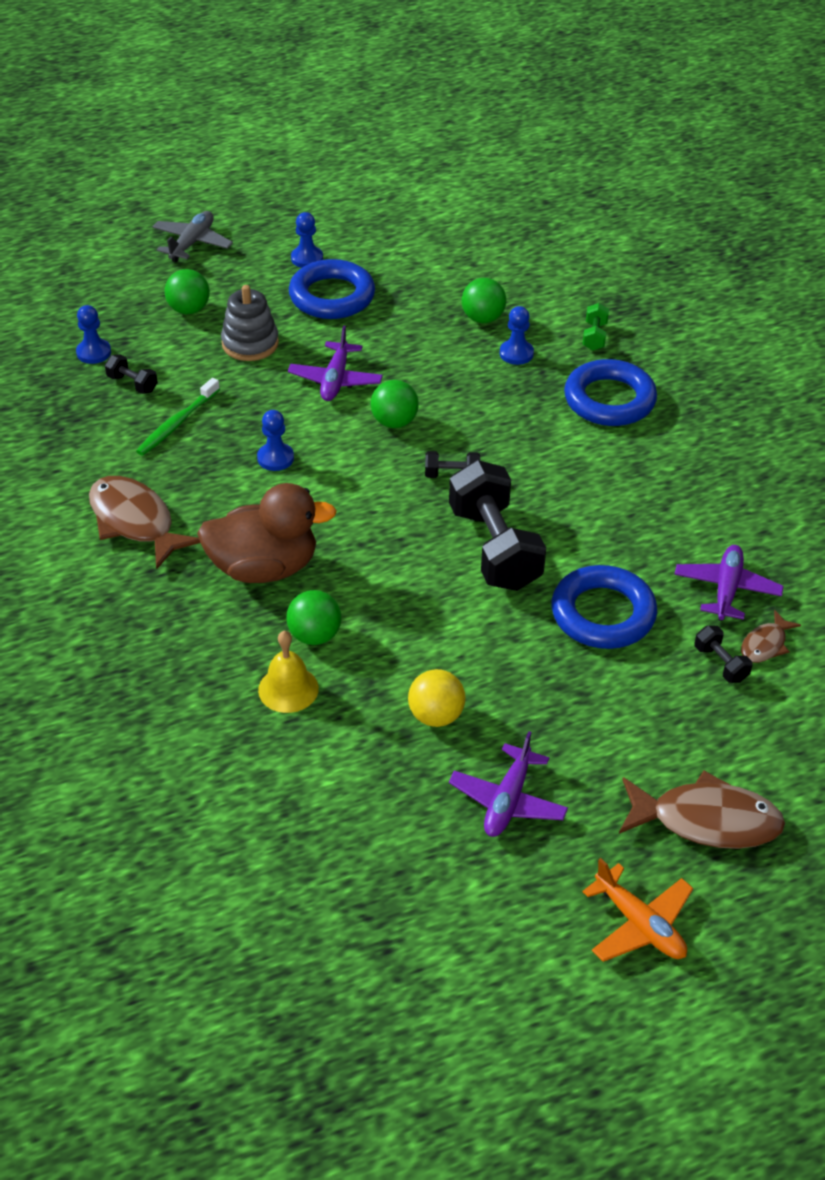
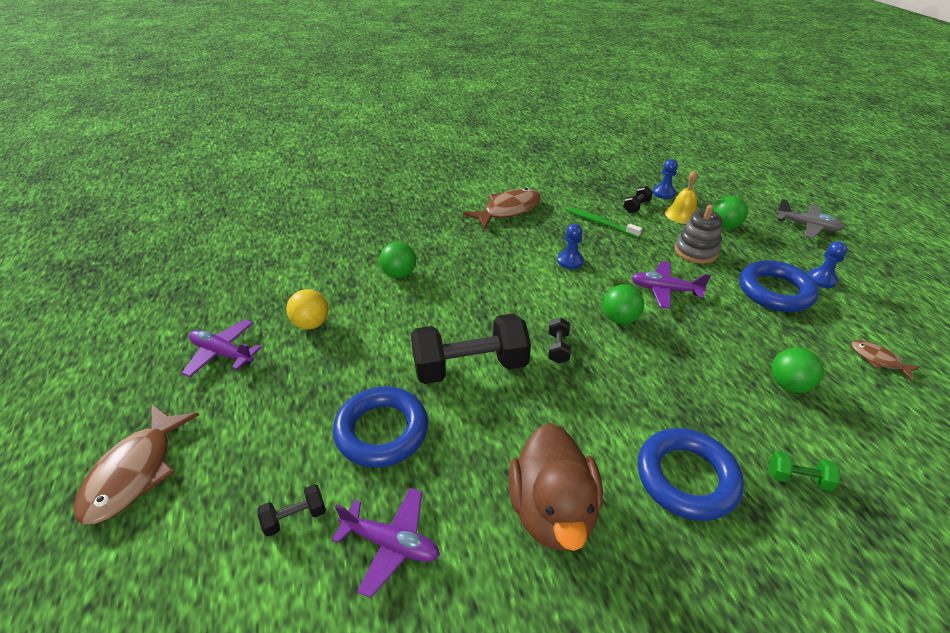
camera: 95 degrees right, 5 degrees down
(264, 568) = (463, 255): brown duck -> brown duck (552, 510)
(288, 689) = (358, 263): yellow bell -> yellow bell (682, 214)
(516, 353) = (740, 405): blue pawn -> none
(639, 924) = (78, 413): orange plane -> none
(765, 644) = (306, 567): brown fish -> brown fish (878, 360)

